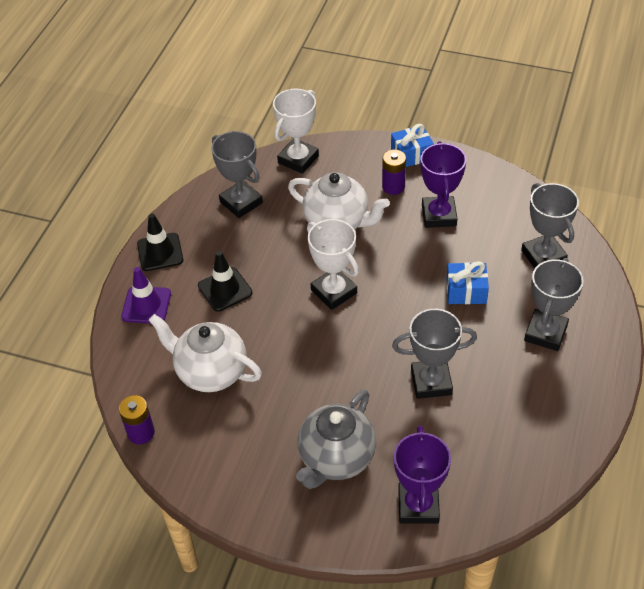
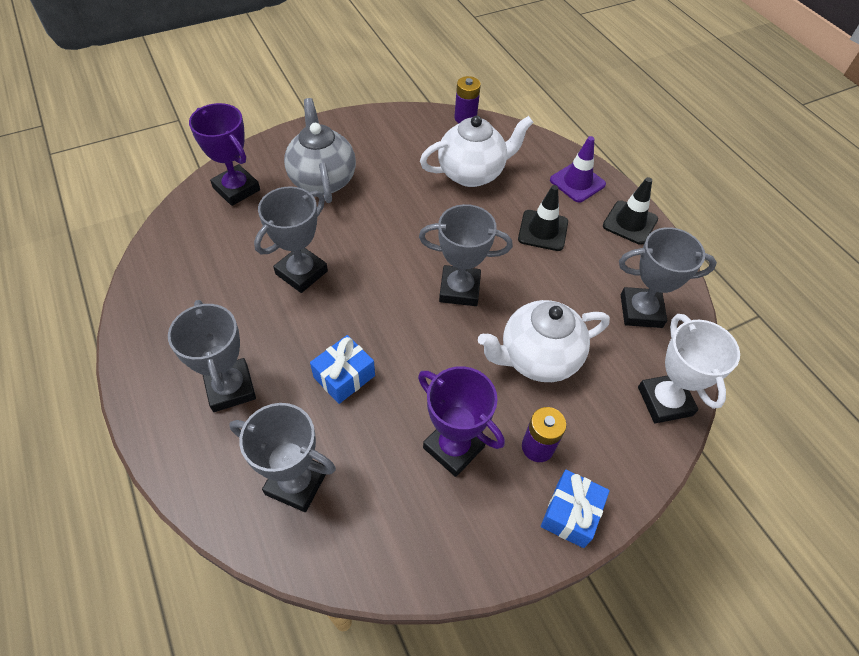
camera: 130 degrees right, 5 degrees up
(334, 292) = (459, 289): white trophy -> grey trophy

